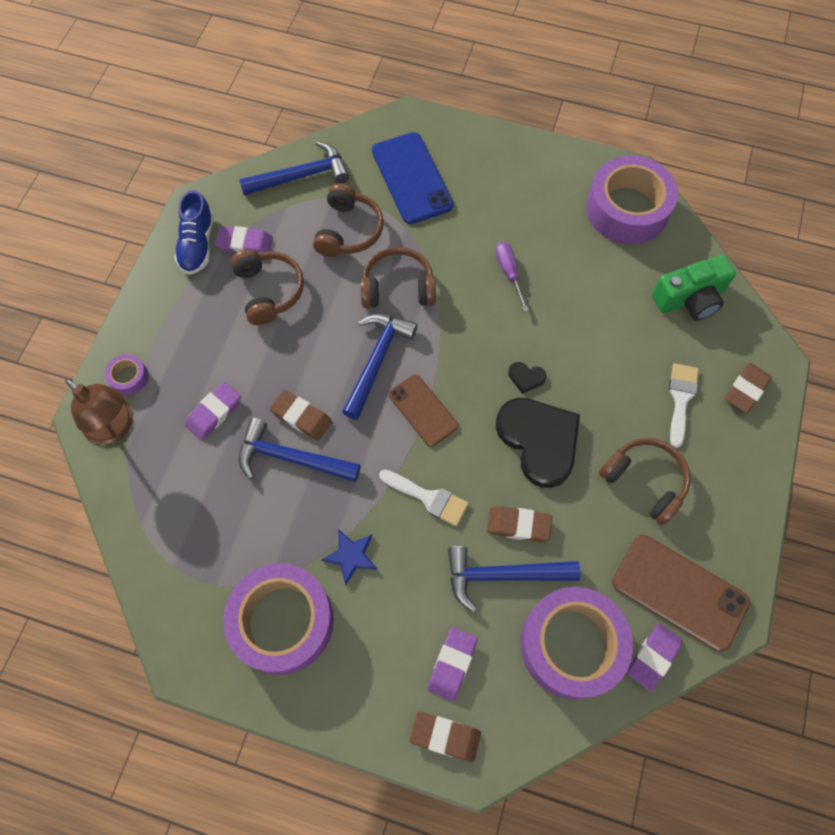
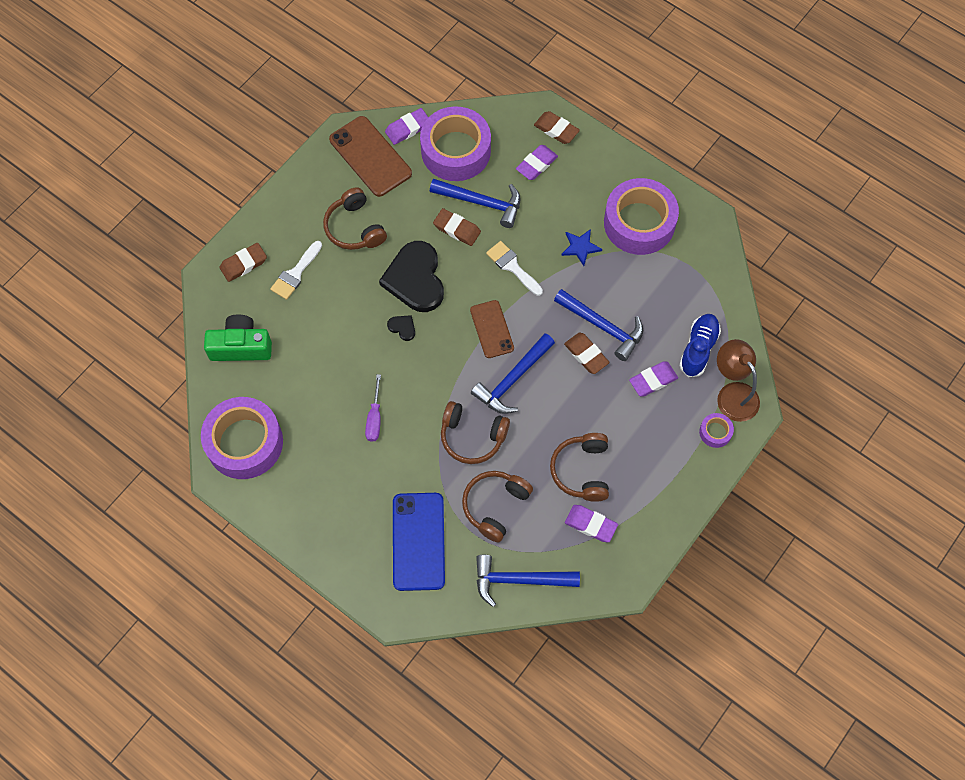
camera: 160 degrees left, 0 degrees up
(197, 245) = (633, 538): blue shoe -> blue shoe (698, 349)

